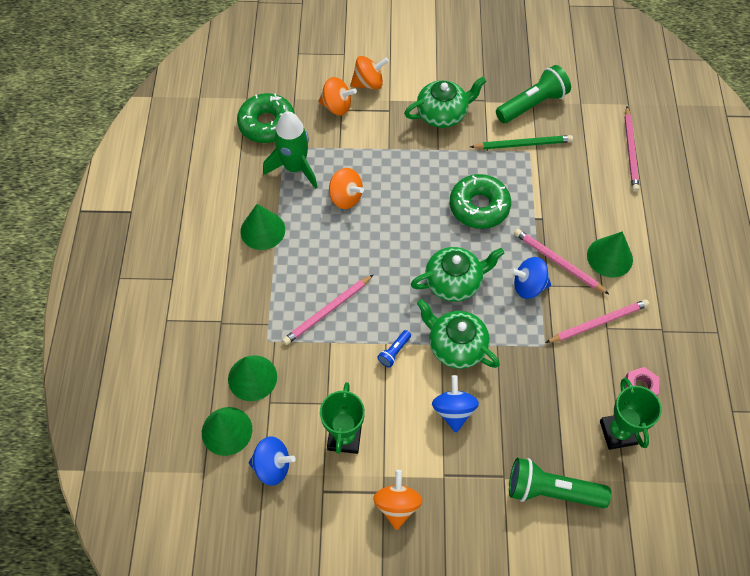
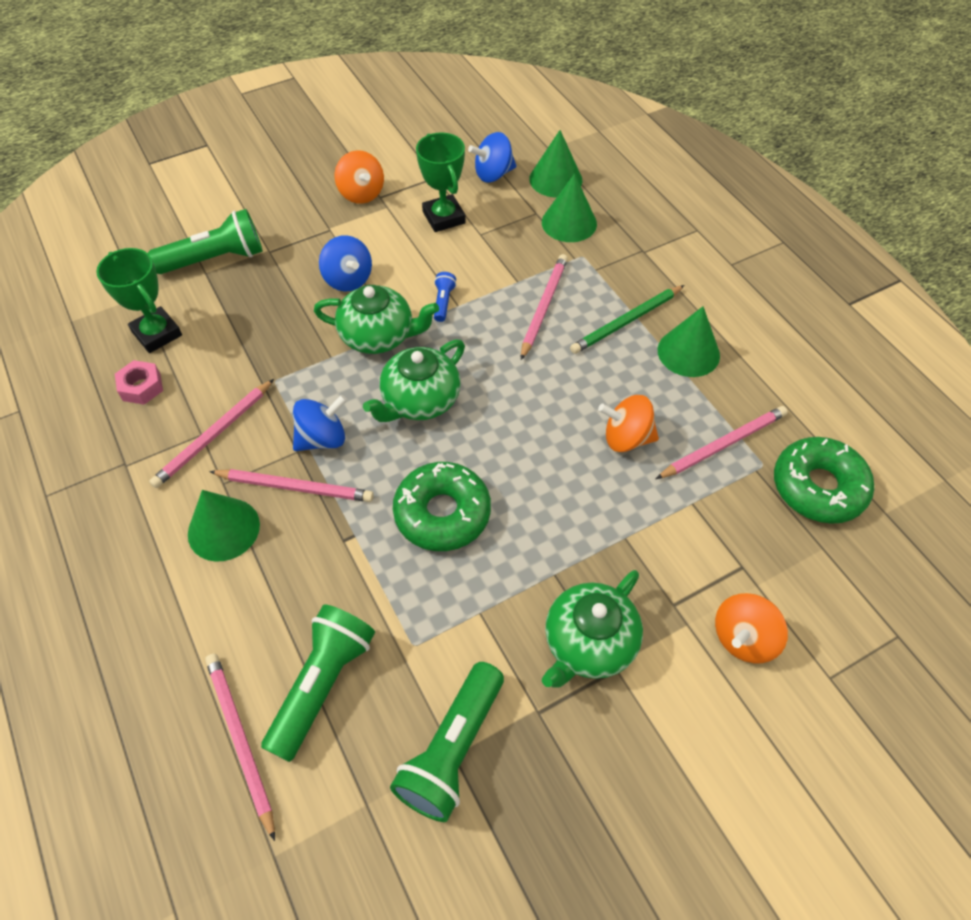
camera: 150 degrees right, 5 degrees down
(295, 168) = (723, 444): green rocket -> pink pencil
(337, 106) = (753, 568): orange spinning top -> none
(523, 144) = (429, 654): green pencil -> green pencil (626, 322)
(582, 155) = (322, 684): none -> green flashlight

